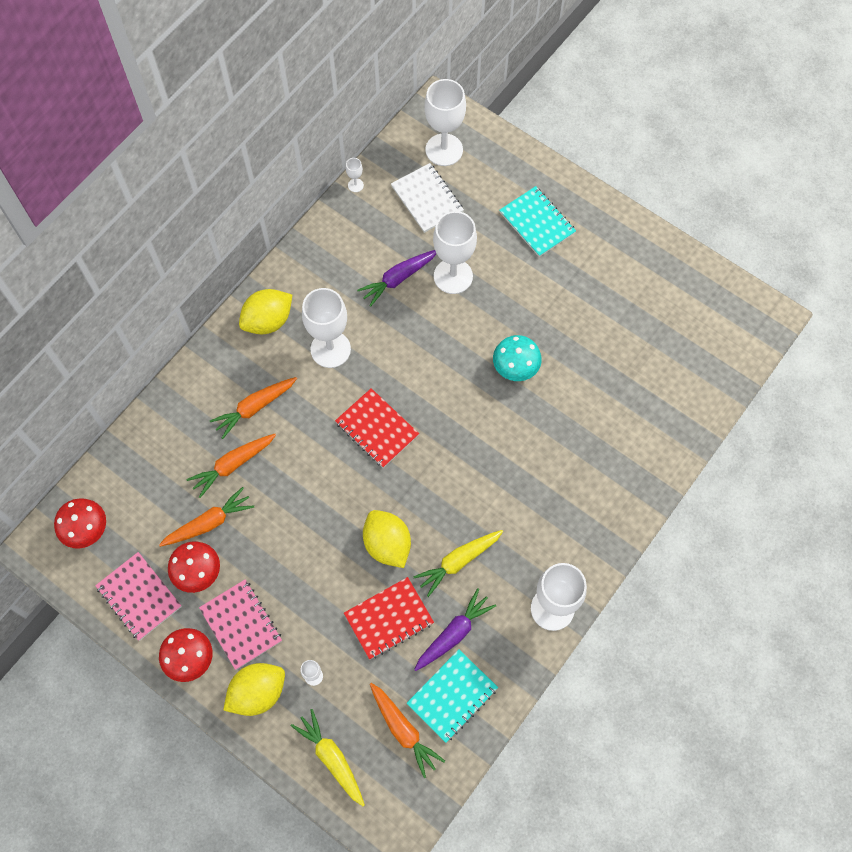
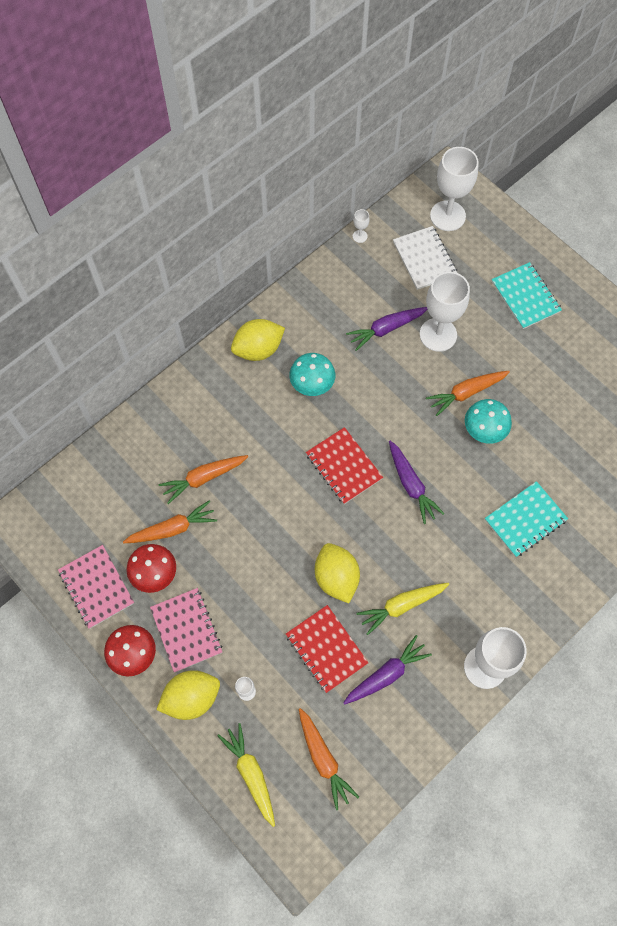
camera: 10 degrees right, 0 degrees up
(87, 530) = (59, 516): red mushroom -> none
(255, 408) = (233, 428): orange carrot -> orange carrot (466, 393)
(330, 349) = (312, 385): white goblet -> turquoise mushroom
(389, 618) = (326, 649): red notebook -> red notebook turned 75 degrees clockwise
(449, 436) = (411, 485): none -> purple carrot
(452, 696) = (375, 734): turquoise notebook -> turquoise notebook (525, 520)

